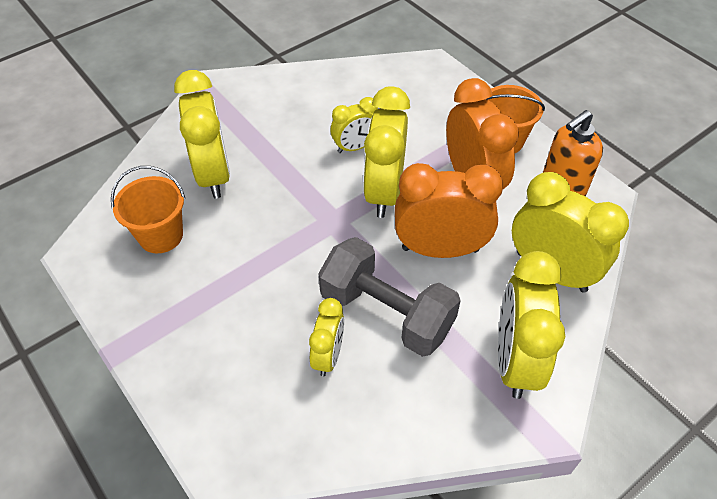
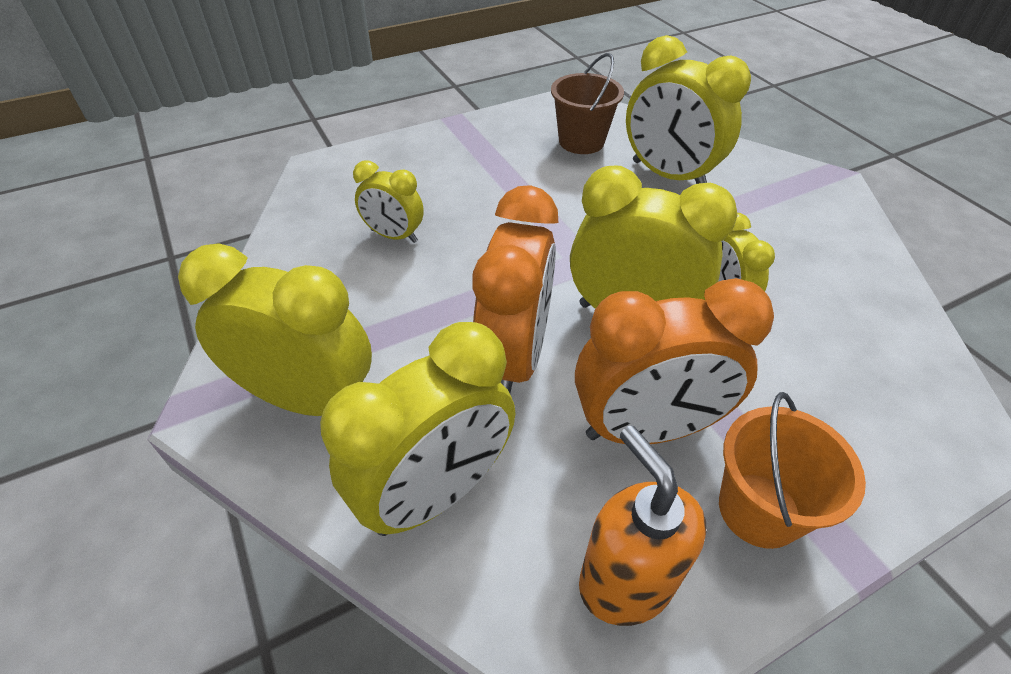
camera: 100 degrees right, 5 degrees down
(161, 235) = (581, 141): orange bucket -> brown bucket
(213, 174) = (668, 176): yellow clock -> yellow clock turned 45 degrees clockwise
(386, 313) = (430, 288): grey dumbbell -> none

